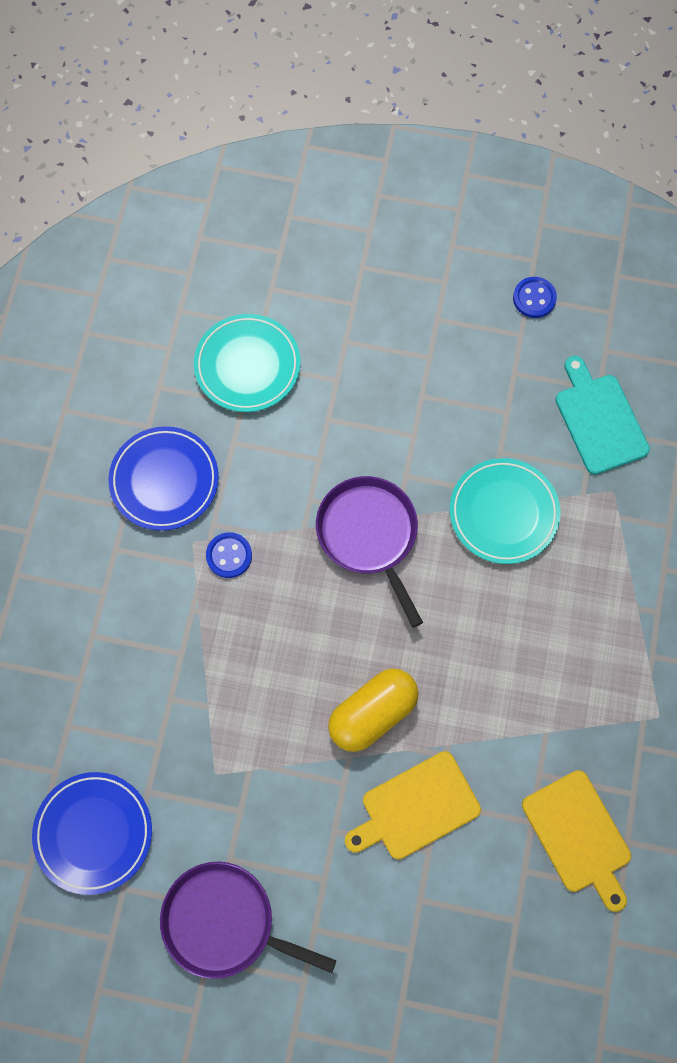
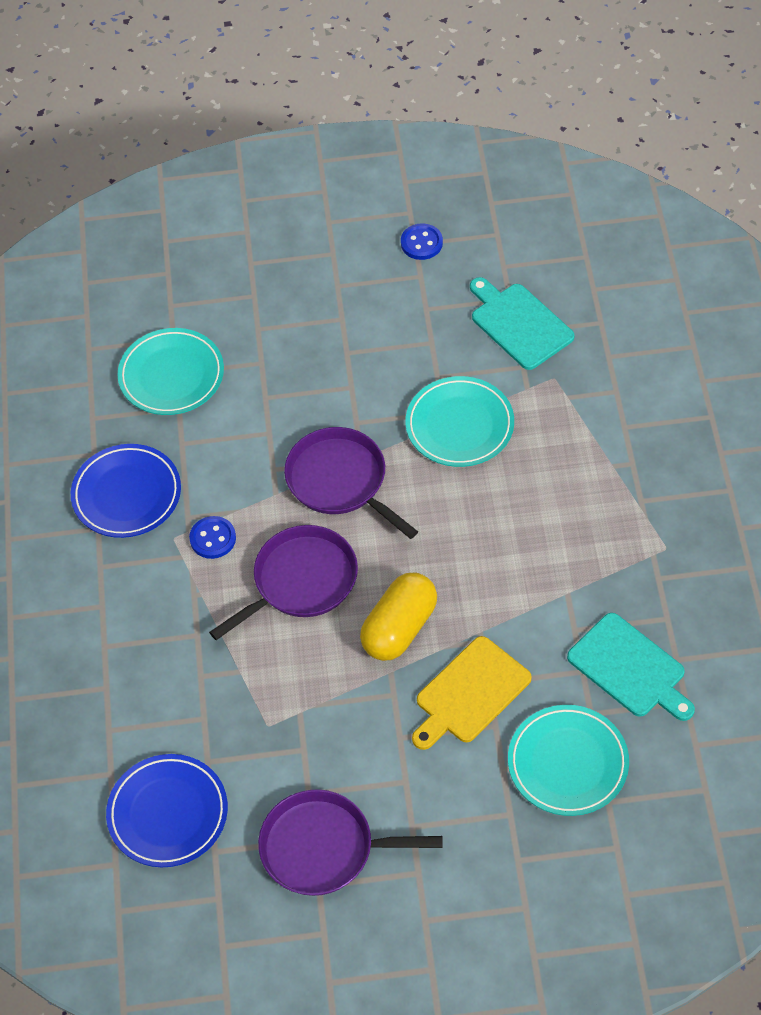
camera: 15 degrees left, 15 degrees down
(296, 630) = (301, 581): none -> purple pan
(484, 916) = (568, 763): none -> turquoise plate
(578, 836) = (630, 668): yellow cutting board -> turquoise cutting board

